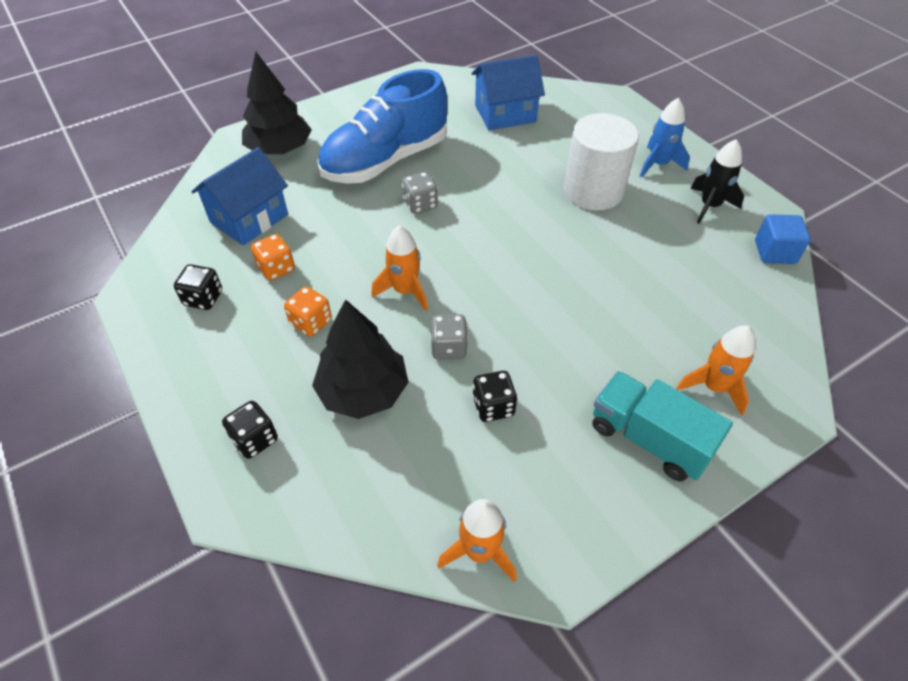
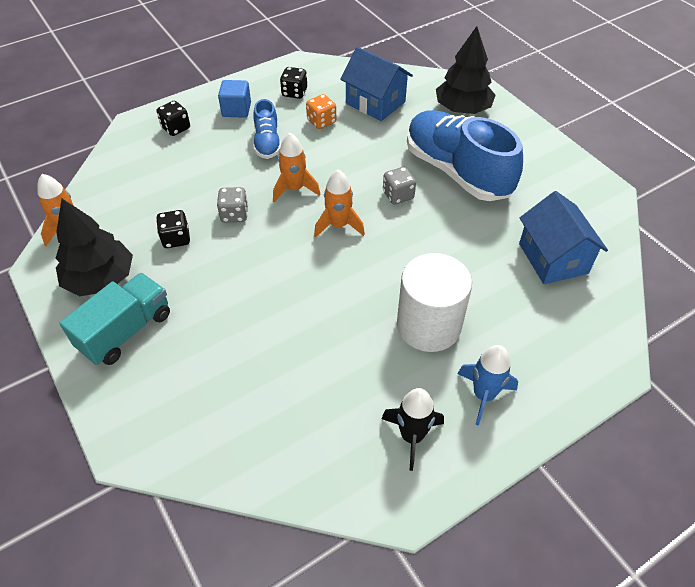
camera: 90 degrees right, 0 degrees up
(311, 322) = (267, 143): orange dice -> blue shoe
(363, 391) = (202, 172): black tree -> black tree (100, 279)
(714, 387) = (164, 387): orange rocket -> orange rocket (338, 225)
(774, 252) = (335, 490): blue cube -> blue cube (236, 110)

